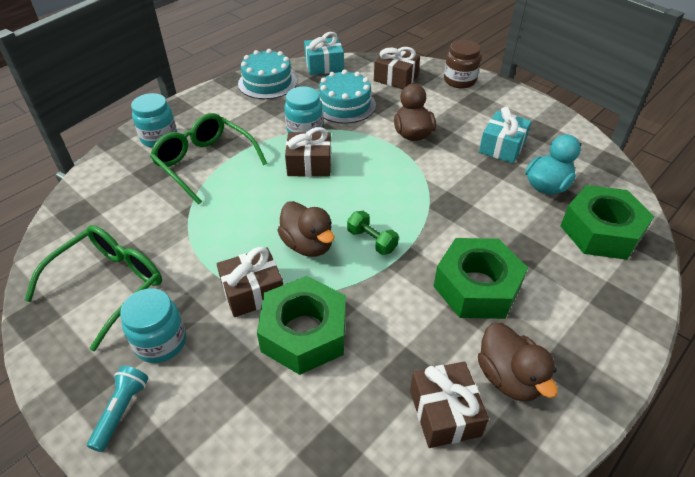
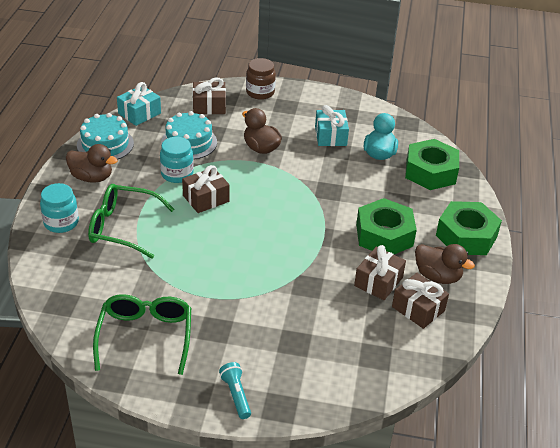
camera: 35 degrees left, 5 degrees down
(161, 342) = (220, 350): turquoise jar -> none
(253, 292) = (250, 297): brown gift -> brown gift (378, 282)
(304, 333) = (305, 305): green nut -> green nut (466, 236)
(308, 245) = (258, 253): brown duck -> brown duck (92, 177)
(372, 241) = (298, 234): green dumbbell -> none

